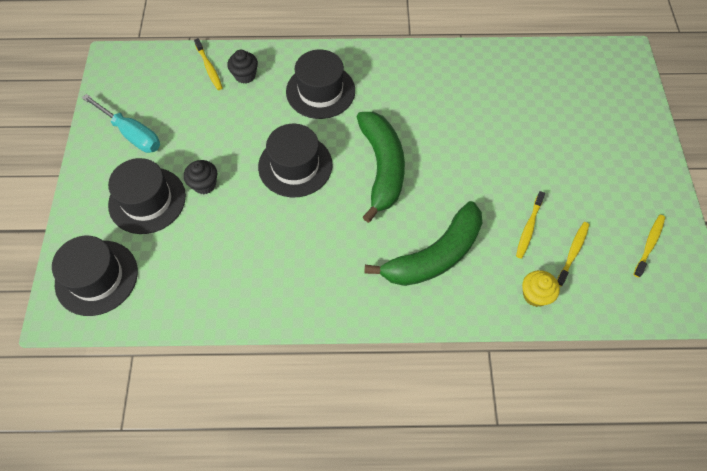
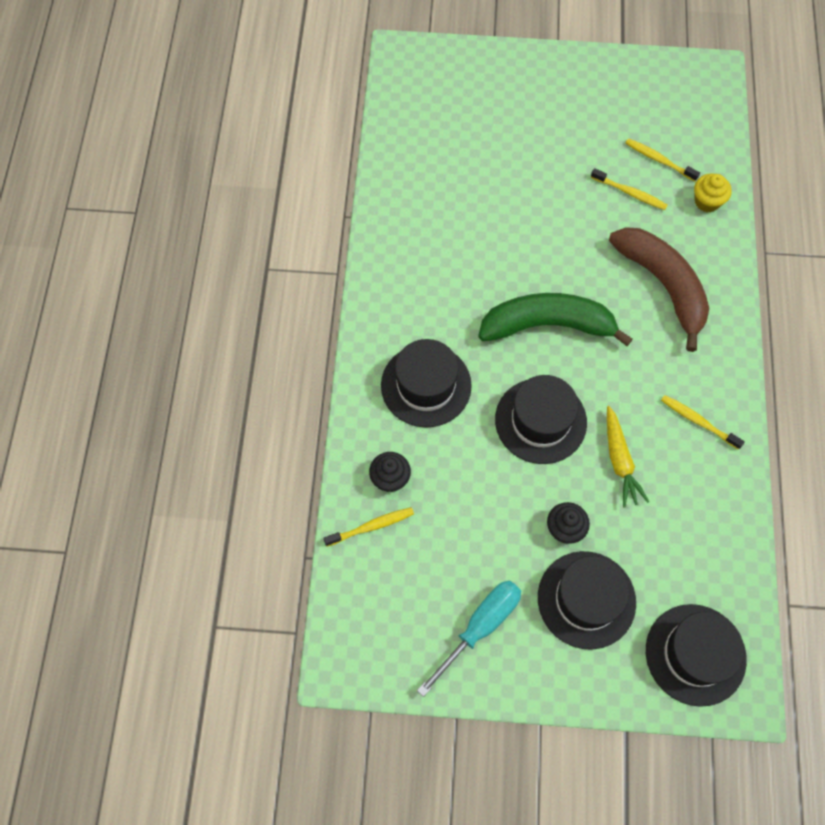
camera: 85 degrees left, 5 degrees up
(262, 222) = (619, 461): none -> yellow carrot
(434, 255) = (663, 286): green banana -> brown banana
(649, 244) = (649, 94): yellow toothbrush -> yellow toothbrush (698, 421)

